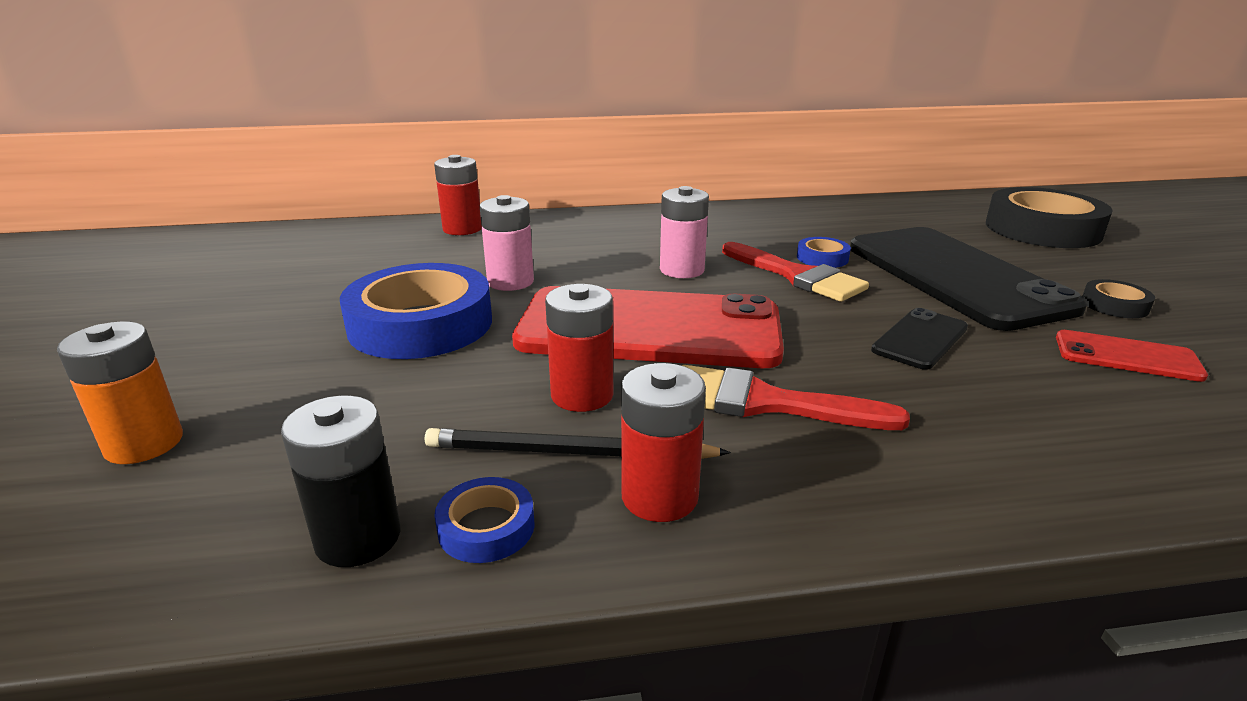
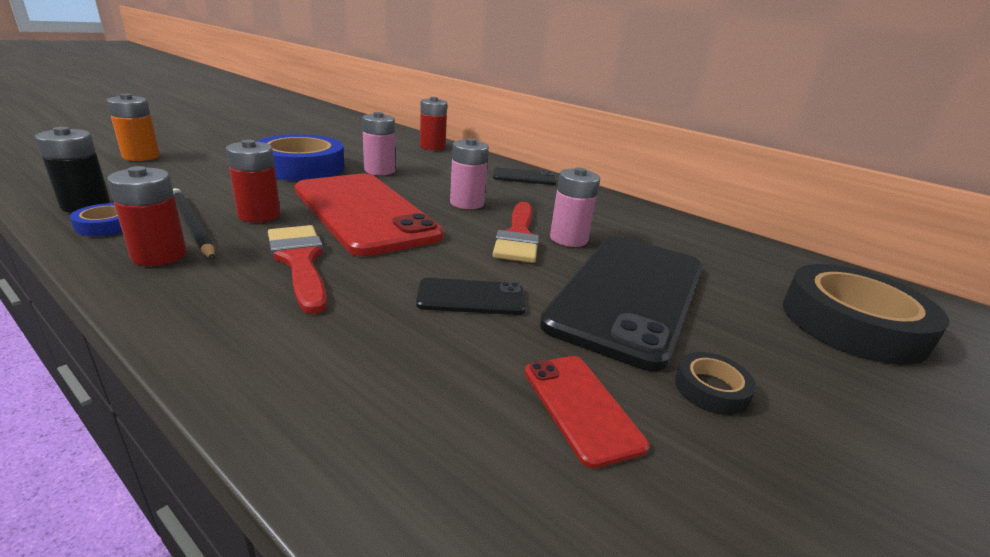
camera: 45 degrees right, 0 degrees up
(637, 221) = (524, 177): none -> black phone
(822, 258) = (568, 239): blue tape -> pink battery

